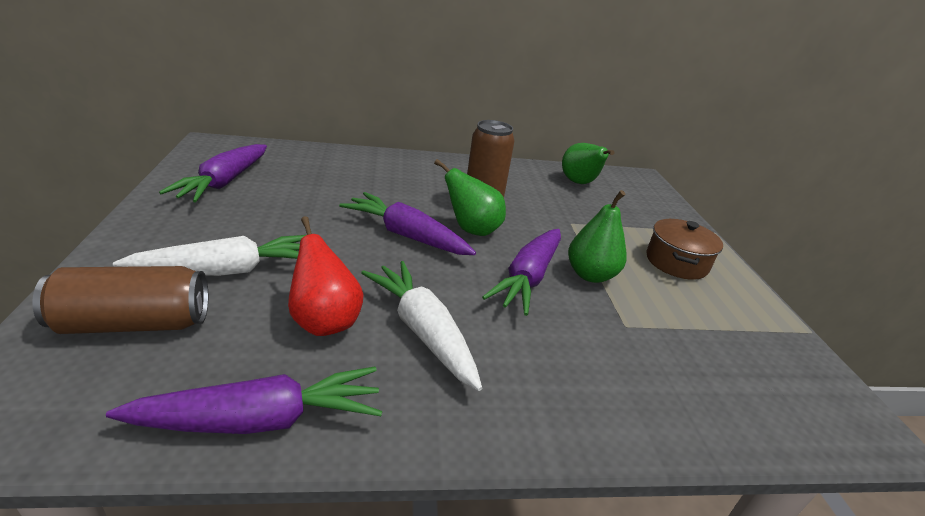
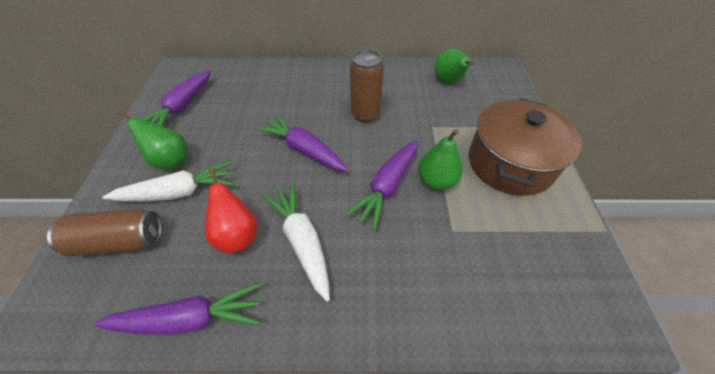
camera: 10 degrees right, 20 degrees up
(471, 230) = (353, 140): green pear -> green pear (170, 160)
(676, 262) = (510, 163): brown pot -> brown pot, size x1.76

